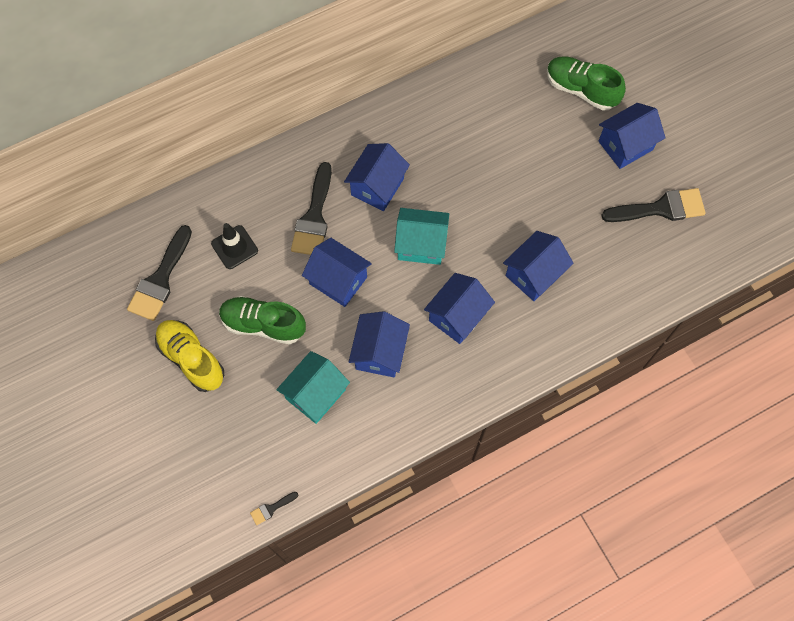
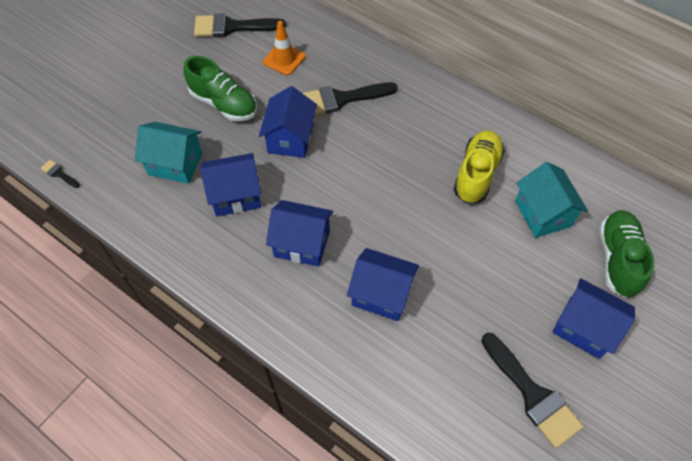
camera: 65 degrees right, 10 degrees down
(191, 359) = (173, 71): yellow shoe -> yellow shoe (476, 174)
(234, 247) = (284, 59): black traffic cone -> orange traffic cone
(263, 324) = (224, 104): green shoe -> green shoe turned 135 degrees clockwise
(377, 186) = (397, 131): blue house -> none
(421, 245) = (359, 186): turquoise house -> turquoise house (543, 213)

